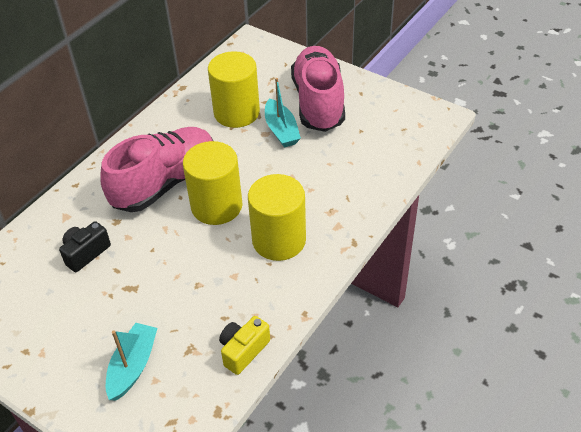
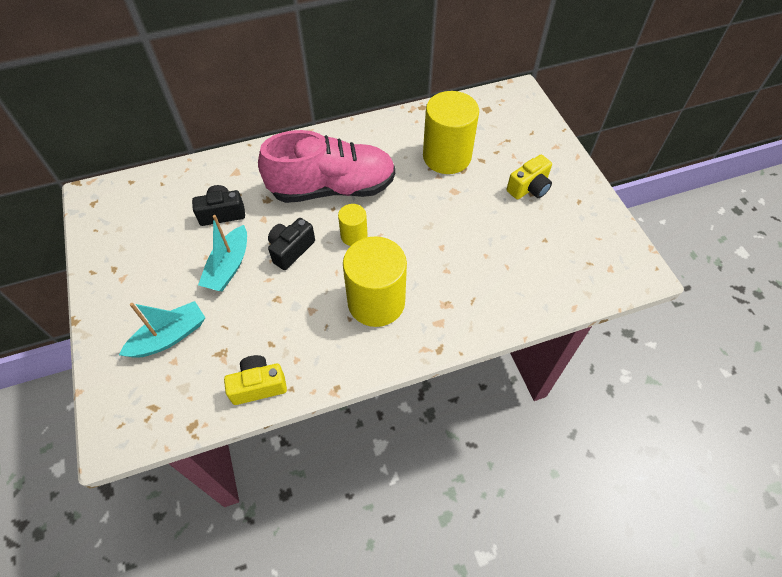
camera: 35 degrees right, 10 degrees up
(174, 245) = (291, 250): none -> black camera
(216, 206) = (354, 235): yellow cylinder -> yellow cylinder, size x0.50
(281, 130) = (471, 196): turquoise boat -> turquoise boat (228, 266)
(318, 102) = (529, 188): pink shoe -> yellow camera

